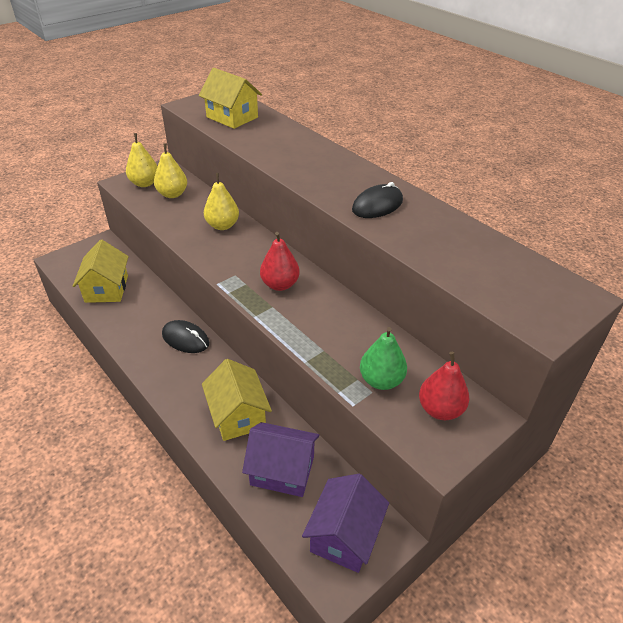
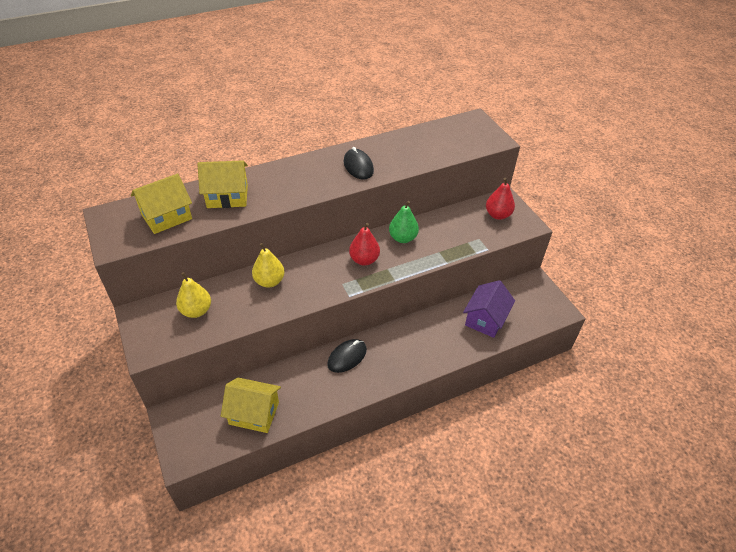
camera: 75 degrees left, 5 degrees up
(145, 183) = (161, 331): yellow pear -> none
(238, 415) = (435, 335): yellow house -> yellow house (227, 196)
(344, 535) = (533, 300): purple house -> none
(381, 380) = (471, 232): green pear -> green pear (403, 238)

